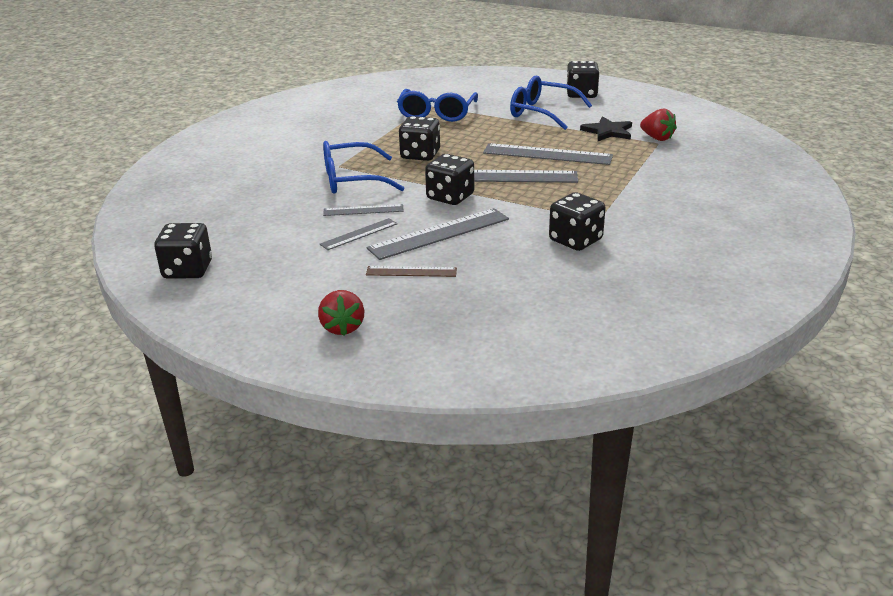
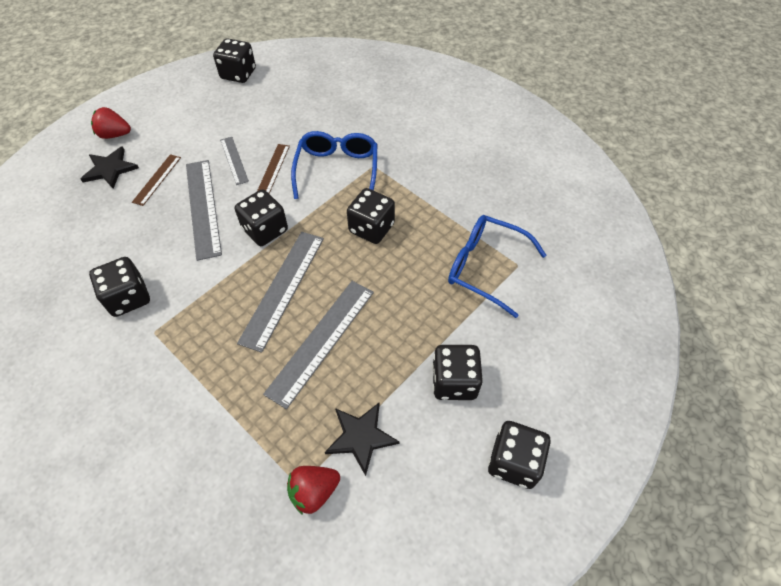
camera: 105 degrees right, 25 degrees up
(363, 210) = (273, 168): grey ruler -> brown ruler
(409, 309) = (110, 169): none -> black star
(542, 113) = (454, 382): blue glasses -> black dice

